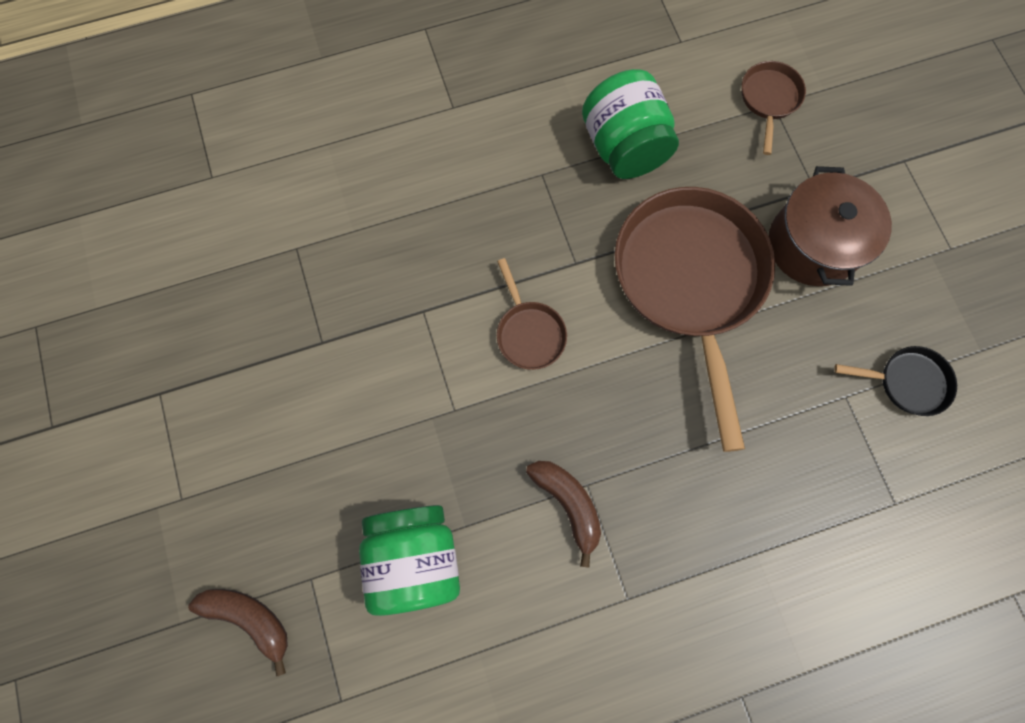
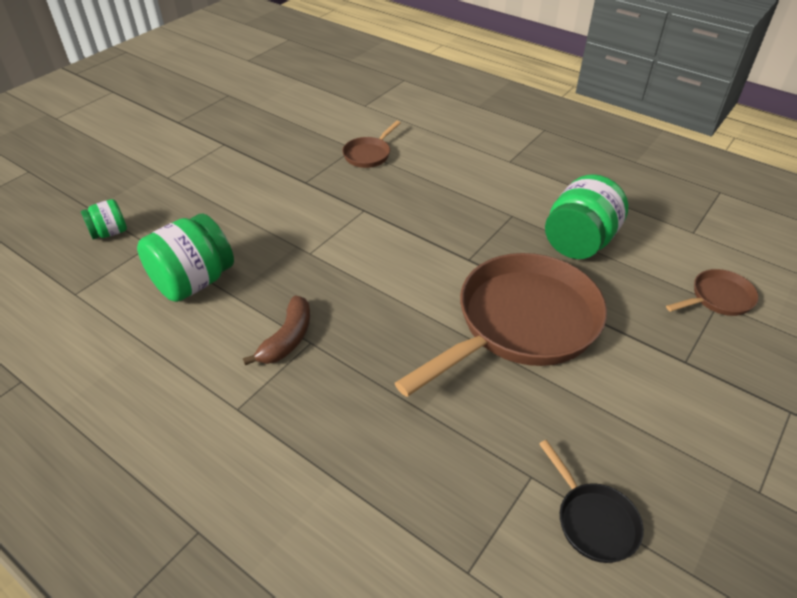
camera: 55 degrees right, 30 degrees down
(249, 618) = (109, 233): brown banana -> green jar
(529, 333) = (395, 261): brown pan -> brown pan (369, 154)
(812, 244) = (637, 384): brown pot -> none

